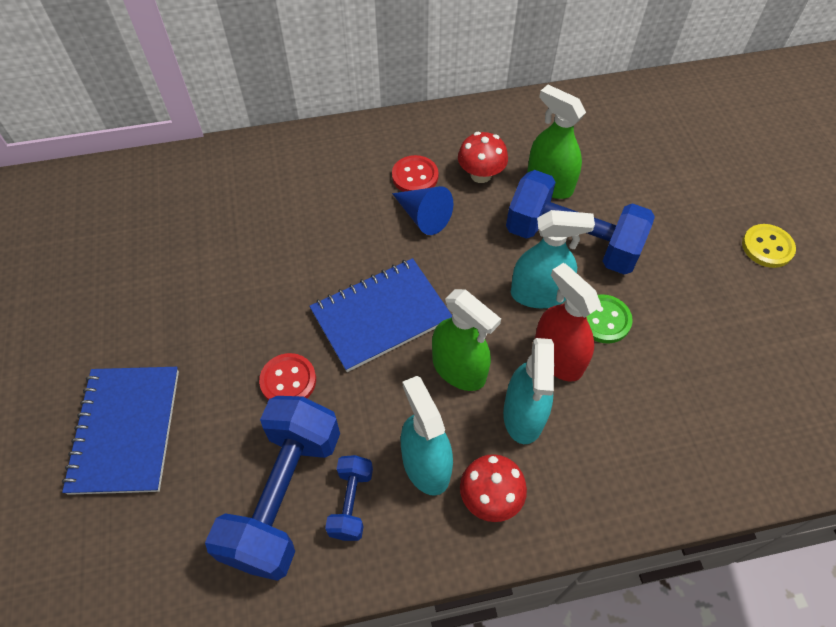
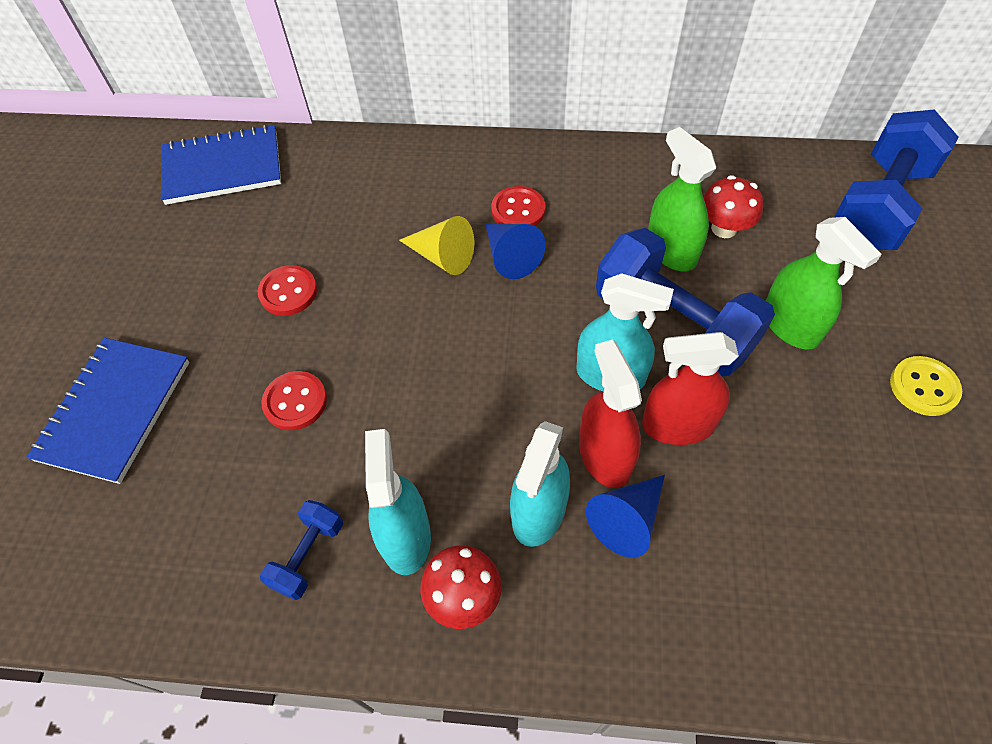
camera: 20 degrees right, 0 degrees up
(243, 289) = (288, 292): none -> red button
(284, 496) = (242, 527): blue dumbbell -> blue dumbbell (879, 206)
(366, 229) = (442, 257): none -> yellow cone
(381, 316) = (421, 356): blue notebook -> blue notebook (223, 168)
(459, 369) = (484, 438): green spray bottle -> green spray bottle (790, 325)
(480, 175) = (593, 224): red mushroom -> red mushroom (724, 228)
(592, 402) = (627, 519): none -> blue cone
(604, 320) = (678, 425): green button -> red spray bottle

